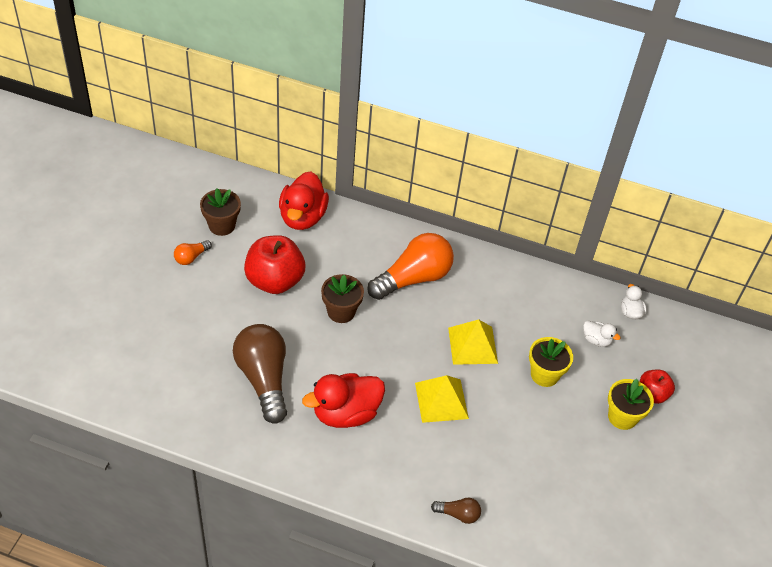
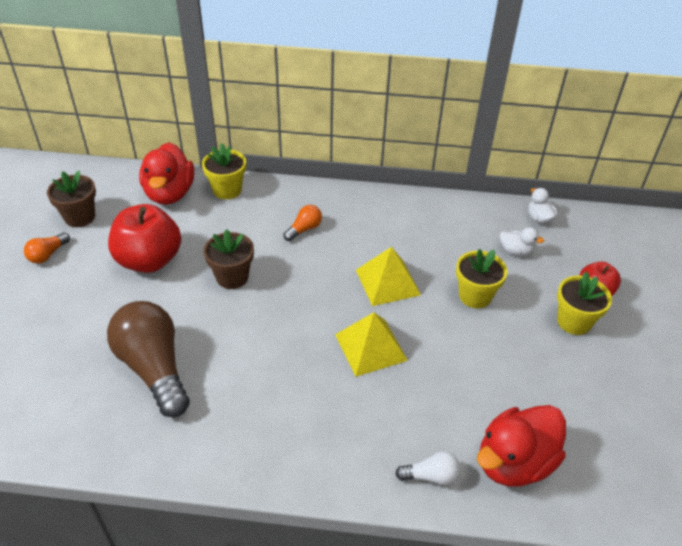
camera: 10 degrees left, 5 degrees down
(346, 413) = (262, 386): red duck -> red duck (514, 462)
(354, 224) = (227, 190): none -> yellow flower pot
(413, 278) = (304, 229): orange light bulb -> orange light bulb, size x0.45
(458, 514) = (430, 476): brown light bulb -> white light bulb

